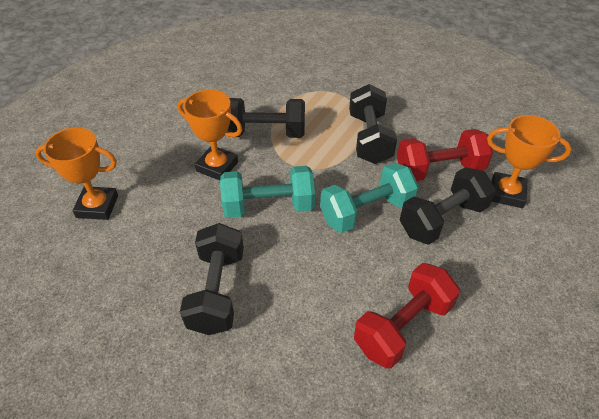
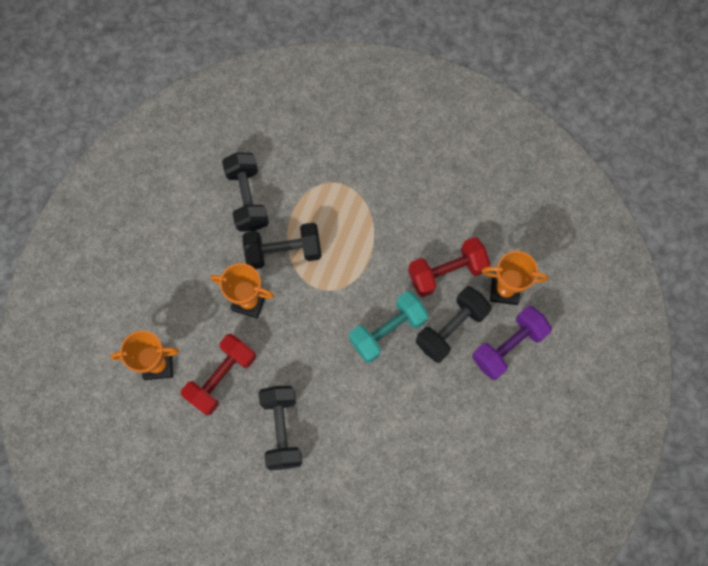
camera: 10 degrees left, 25 degrees up
(268, 206) = (304, 339): turquoise dumbbell -> none
(369, 138) = (381, 243): black dumbbell -> black dumbbell (247, 198)
(403, 326) = (425, 435): red dumbbell -> red dumbbell (221, 377)
(513, 246) = (508, 346): none -> purple dumbbell

